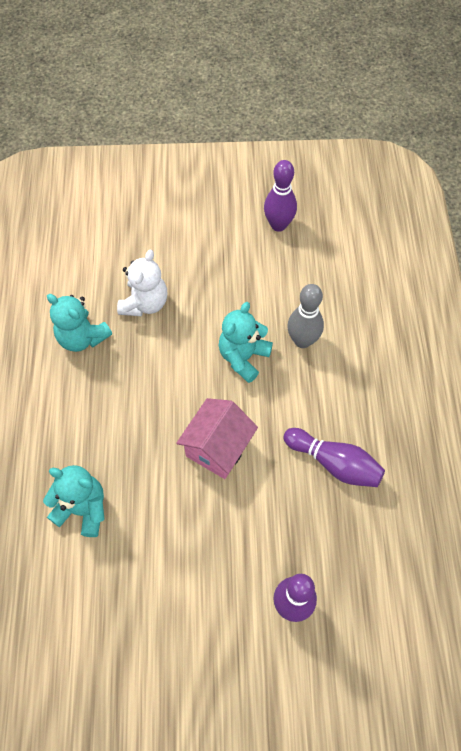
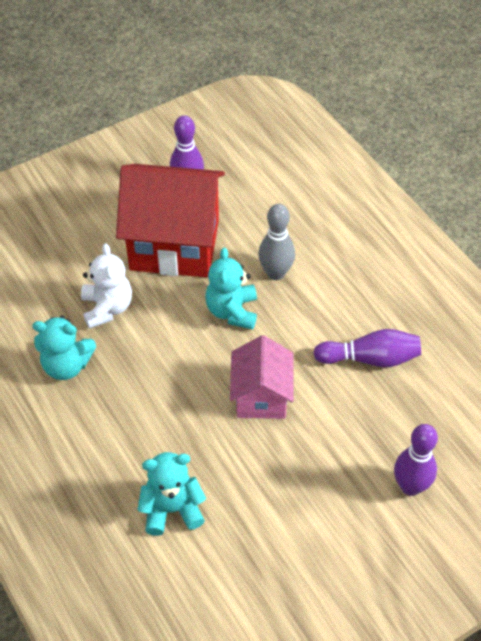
camera: 30 degrees left, 10 degrees down
(234, 273) = (175, 245): none -> red house

